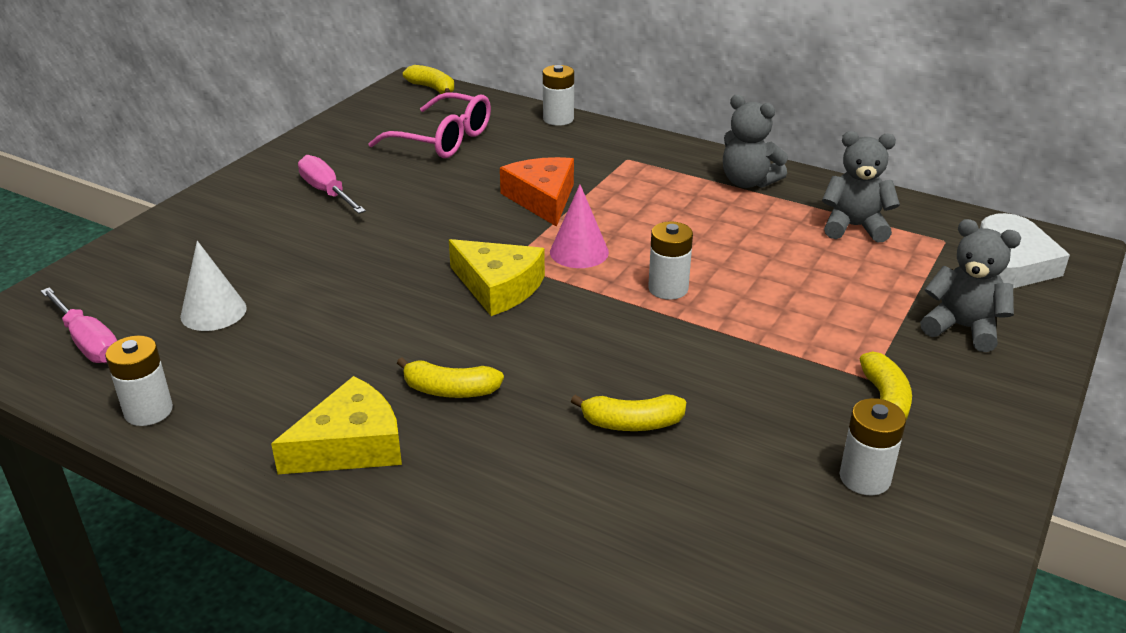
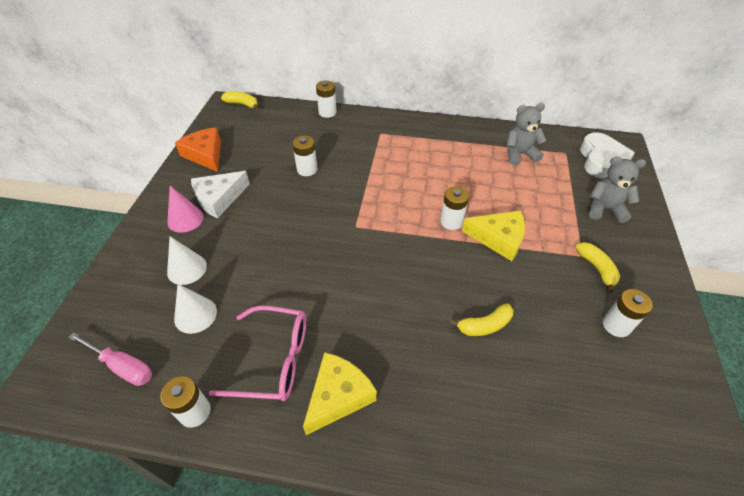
camera: 20 degrees left, 15 degrees up
(233, 260) = (187, 269): none -> white cone
(327, 192) = (219, 198): pink screwdriver -> white cheese
(442, 139) = (268, 142): pink glasses -> pink glasses (273, 360)
(450, 390) = (374, 333): yellow banana -> none
(479, 182) = (307, 169): none -> white battery
(498, 287) = (359, 246): yellow cheese -> yellow cheese (498, 238)
(542, 199) = (349, 173): orange cheese -> orange cheese (205, 154)
(579, 252) = (390, 207): pink cone -> pink cone (185, 219)
(748, 182) = (451, 136): grey teddy bear -> none

